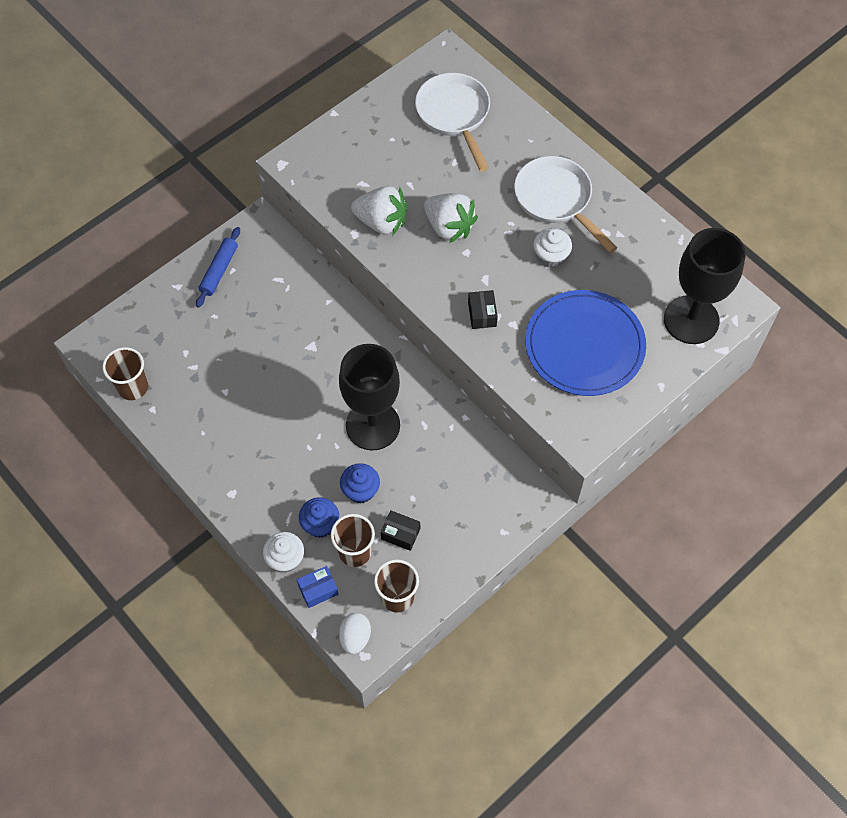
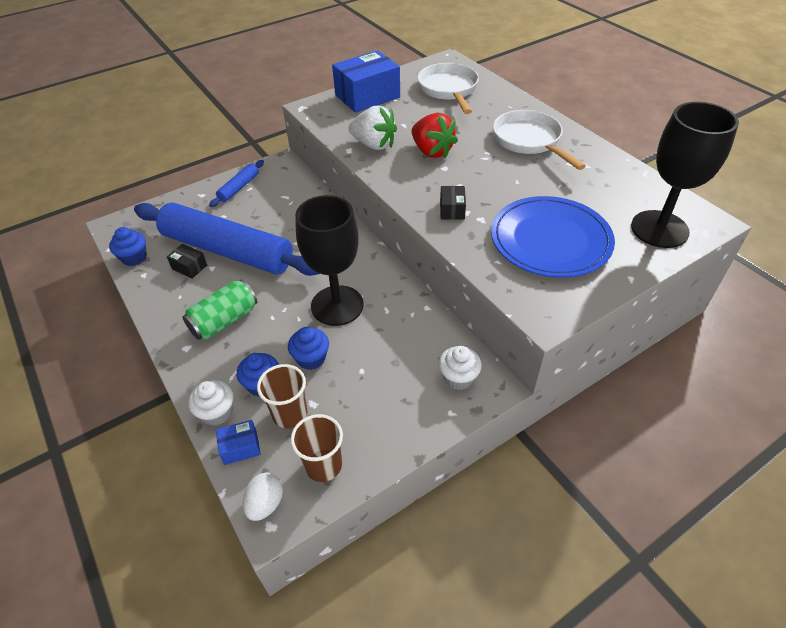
camera: 10 degrees right, 15 degrees down
(133, 387) = (134, 258): brown cup -> blue cupcake
(235, 366) = (227, 250): none -> blue rolling pin
(260, 457) = (224, 320): none -> green can
(357, 136) = (367, 96): none -> blue box
(400, 534) = (341, 402): black box -> black box (189, 267)
(449, 227) = (432, 151): white strawberry -> red strawberry
(550, 256) = (521, 176): white cupcake -> white cupcake (458, 378)

